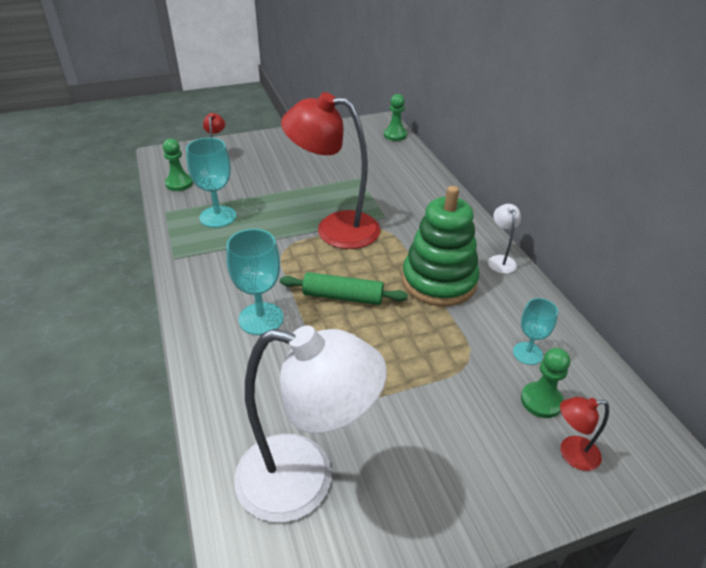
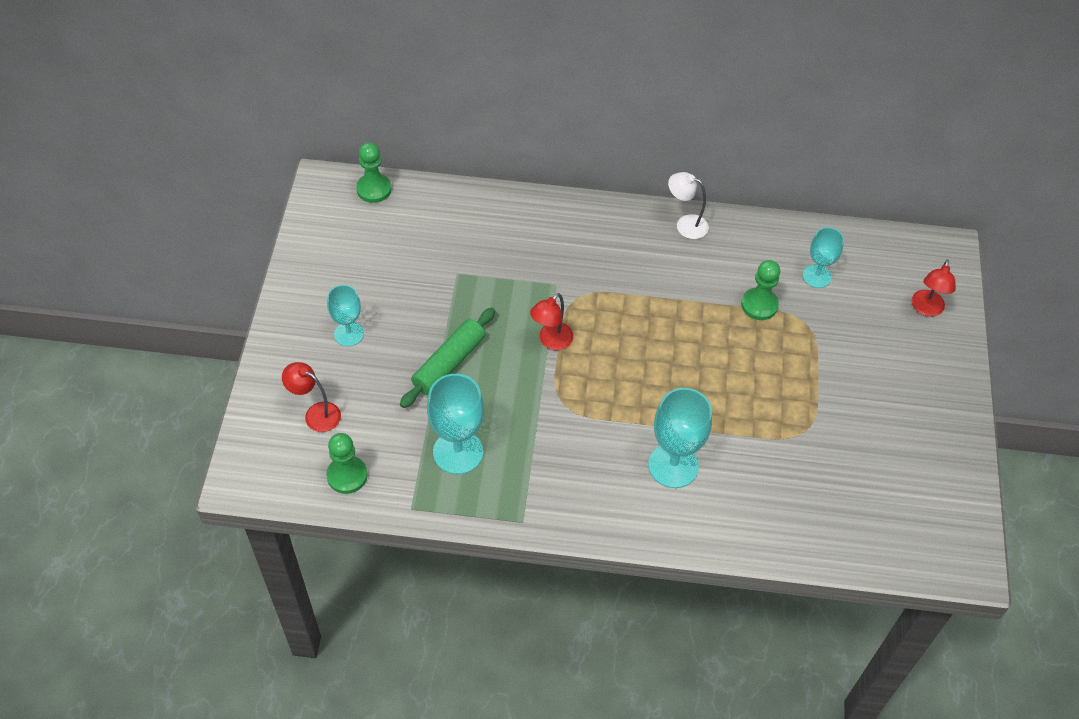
camera: 65 degrees left, 15 degrees up
(282, 156) = (349, 334): none -> turquoise goblet
(305, 480) = (882, 496): white lamp -> none
(335, 228) = (551, 341): red lamp -> red lamp, size x0.43
(343, 297) = (674, 381): green rolling pin -> green rolling pin (449, 363)
(439, 281) = (691, 291): green stacking toy -> none
(541, 401) = (870, 298): green pawn -> green pawn (759, 305)

